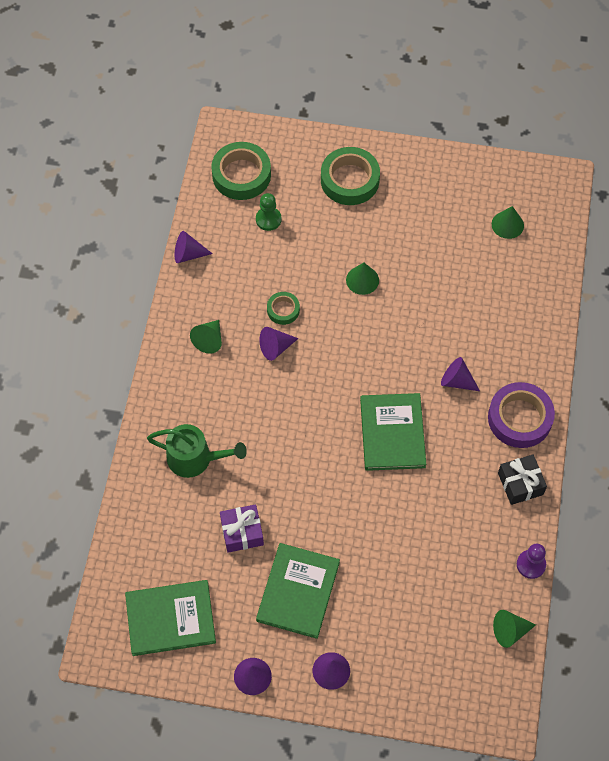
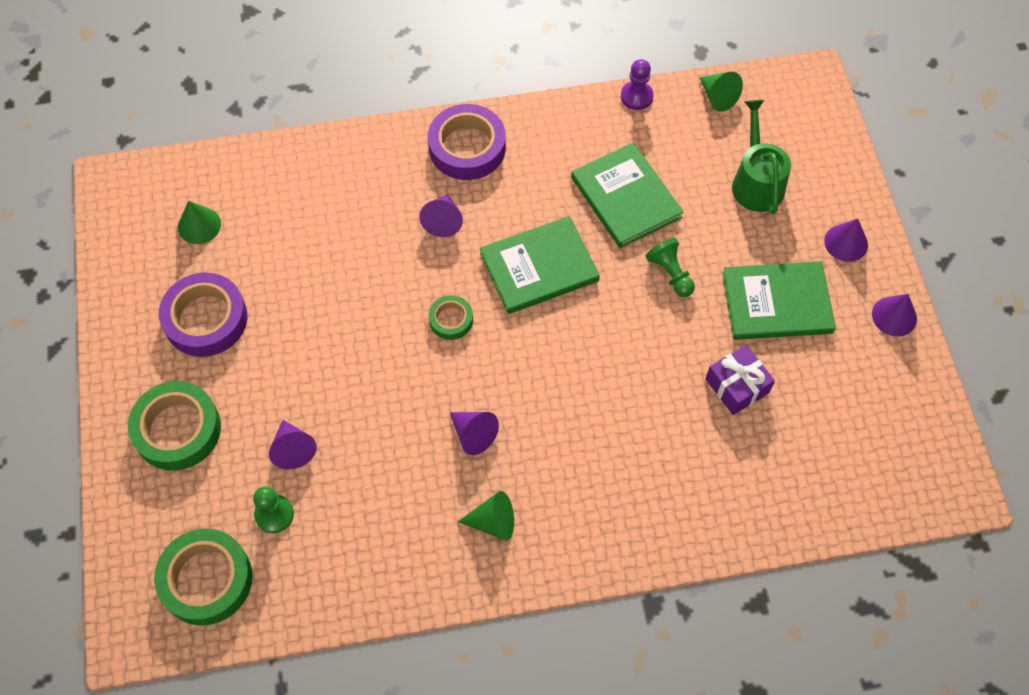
camera: 110 degrees left, 0 degrees up
(170, 618) = (878, 425): green book -> green book (626, 197)
(188, 254) = (366, 603): purple cone -> purple cone (293, 449)
(194, 458) = (668, 475): green watering can -> green watering can (756, 182)
(283, 310) = (414, 445): green tape -> green tape (451, 320)
(352, 524) = (670, 273): none -> green pawn
(362, 280) = (335, 364): green cone -> none
(427, 212) = (206, 319): none -> purple tape
(520, 484) = (548, 128): black gift -> none

